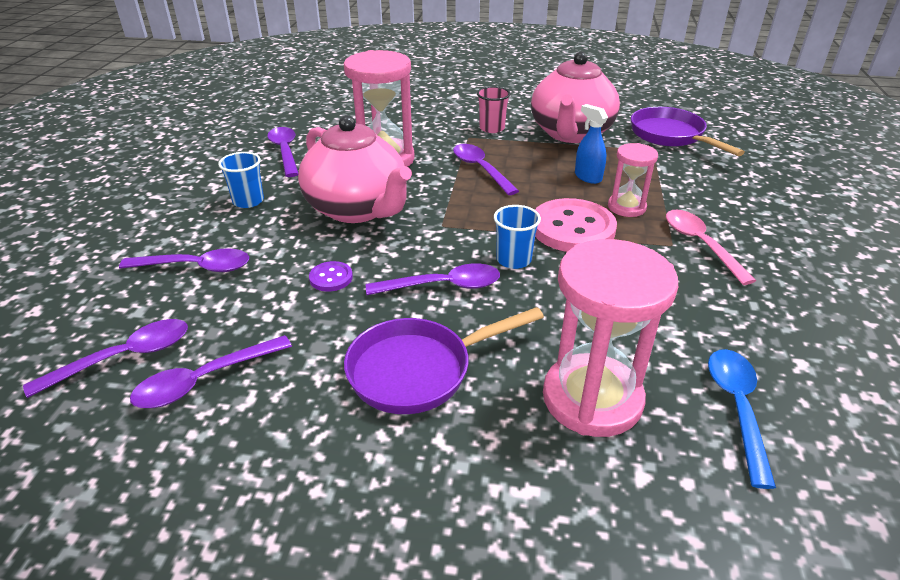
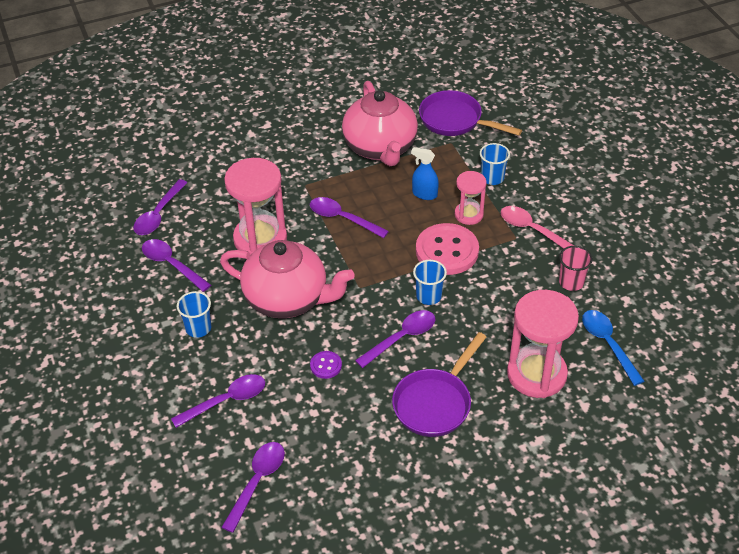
camera: 30 degrees left, 10 degrees up
(205, 380) = (322, 469): purple spoon -> purple spoon (158, 214)
(492, 128) = (315, 166): pink cup -> pink cup (571, 282)
(680, 187) = (492, 178): none -> blue cup

